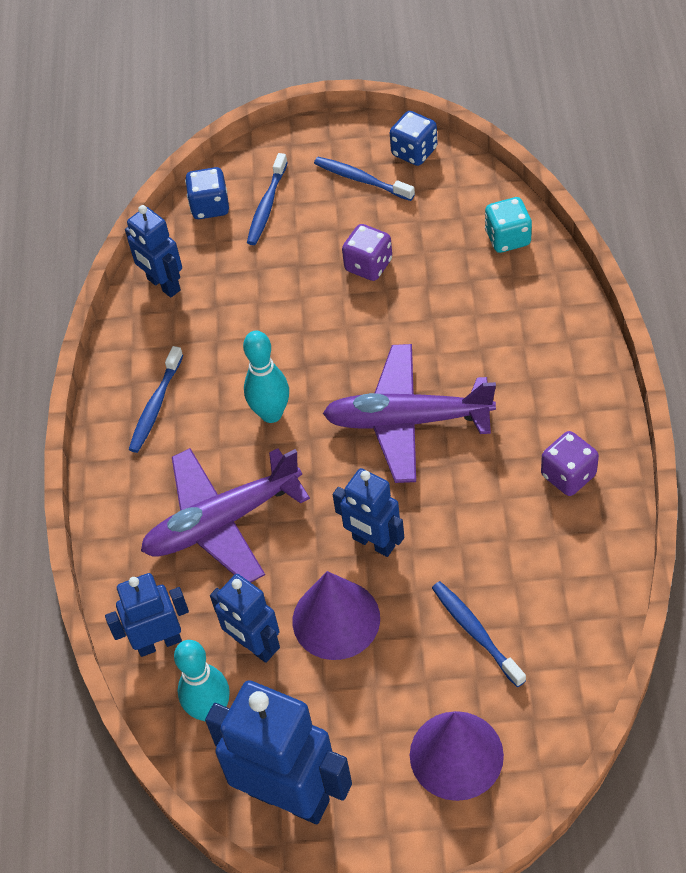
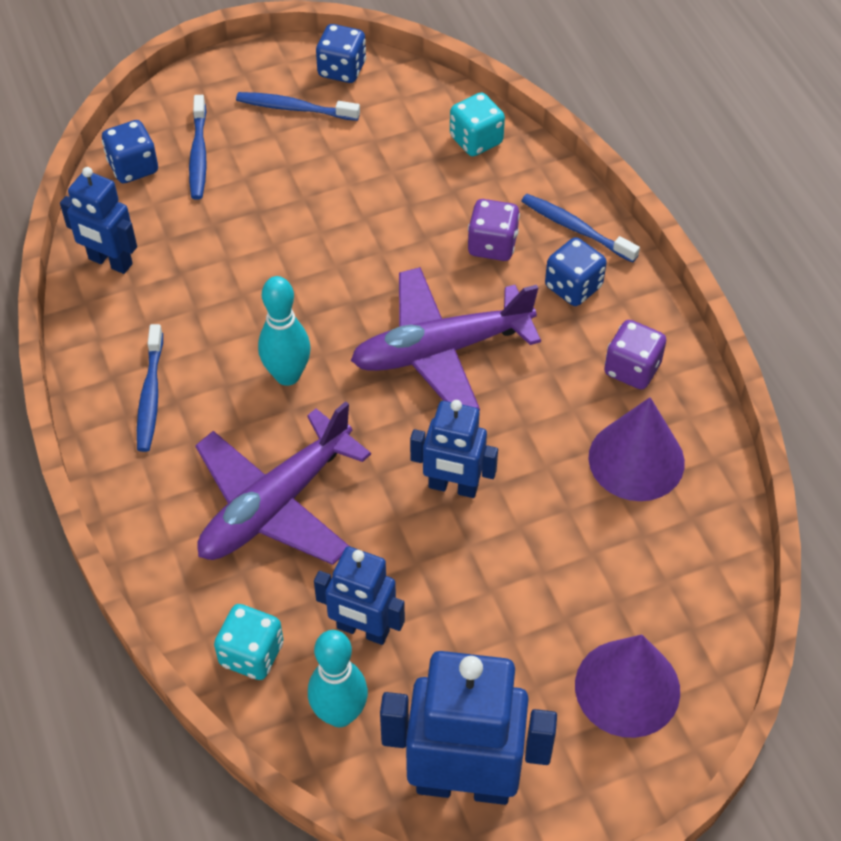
camera: 25 degrees left, 0 degrees up
(159, 642) = (251, 654): blue robot -> turquoise dice
(336, 619) = (443, 578): purple cone -> purple cone (636, 460)
(368, 265) = (336, 196): purple dice -> purple dice (492, 245)
(475, 632) = (598, 554): blue toothbrush -> blue toothbrush (575, 228)
(544, 389) = (573, 287): none -> blue dice

